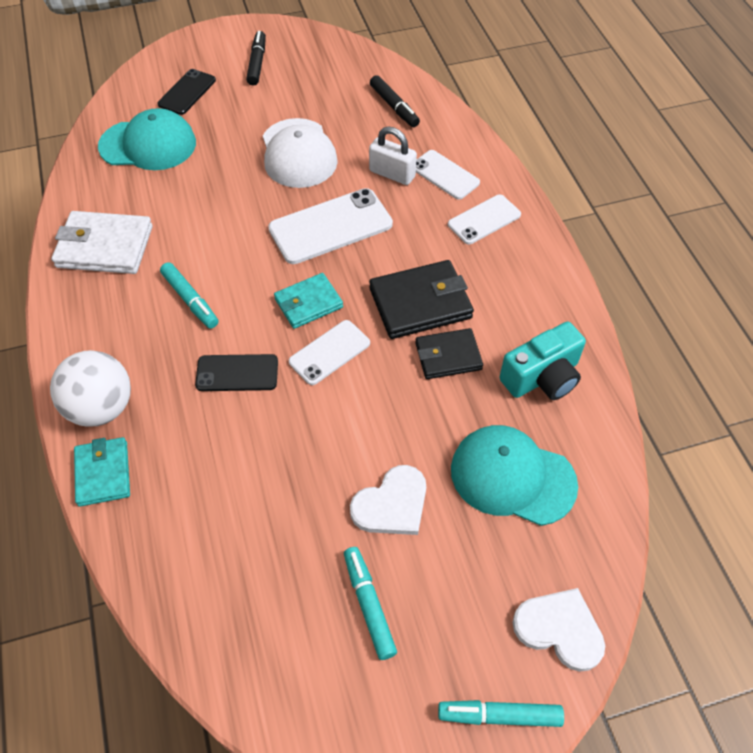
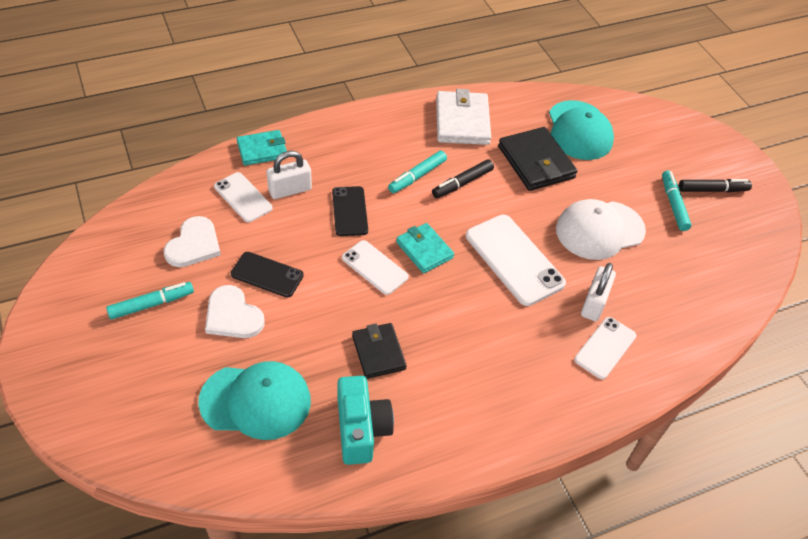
camera: 80 degrees right, 5 degrees down
(101, 408) = (315, 141): white ball -> none
(187, 92) = (653, 146): black phone -> black phone (267, 274)
(188, 439) = (290, 190): none -> white padlock
(394, 107) = (691, 302): black marker -> black marker (462, 183)
(420, 303) = (435, 330): black wallet -> black wallet (535, 162)
(484, 220) = (551, 383): white phone -> white phone (243, 197)
(499, 715) = (57, 387): turquoise marker -> turquoise marker (673, 204)
(512, 477) = (256, 401): turquoise cap -> turquoise cap turned 75 degrees clockwise
(542, 377) = (361, 429): turquoise camera -> turquoise camera turned 150 degrees counterclockwise
(559, 629) = (117, 432): white heart -> white heart (194, 245)

